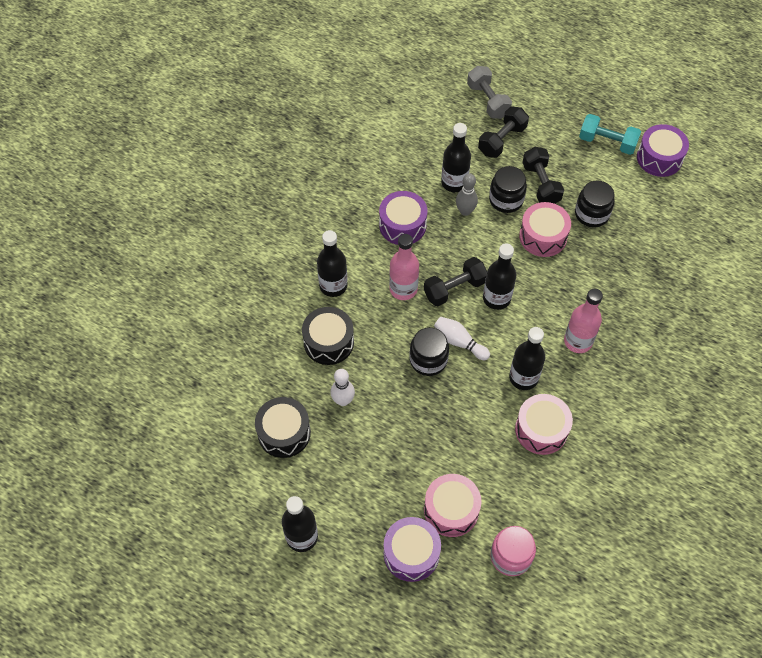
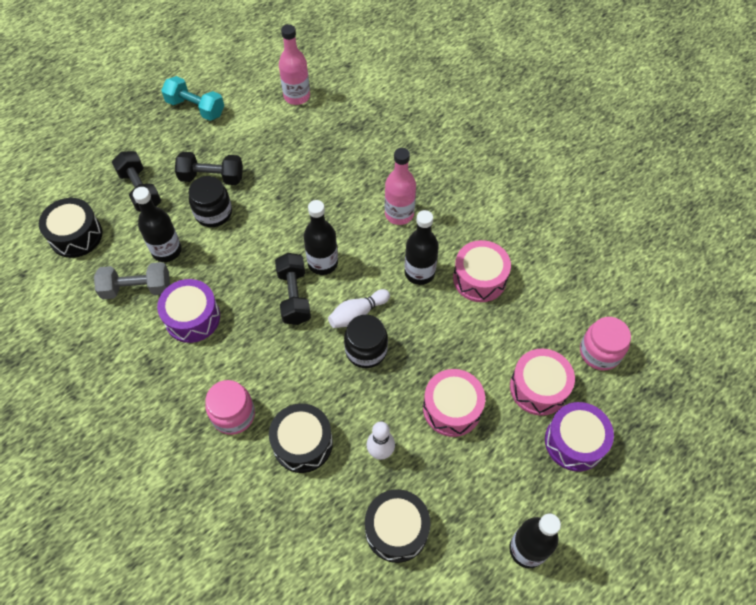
camera: 70 degrees left, 0 degrees up
(333, 286) = (233, 414): black bottle -> pink jar
(403, 289) = (271, 344): pink bottle -> pink bottle (297, 96)
(438, 118) = (76, 235): none -> black drum
(465, 211) = (207, 253): grey bowling pin -> none
(488, 101) = (83, 184): grey dumbbell -> grey dumbbell (137, 288)
(543, 236) = (272, 198): pink drum -> pink drum (452, 408)
(591, 214) = (268, 150): black jar -> none
(607, 142) = (195, 108): turquoise dumbbell -> turquoise dumbbell turned 75 degrees clockwise
(659, 158) = (236, 77): purple drum -> none

